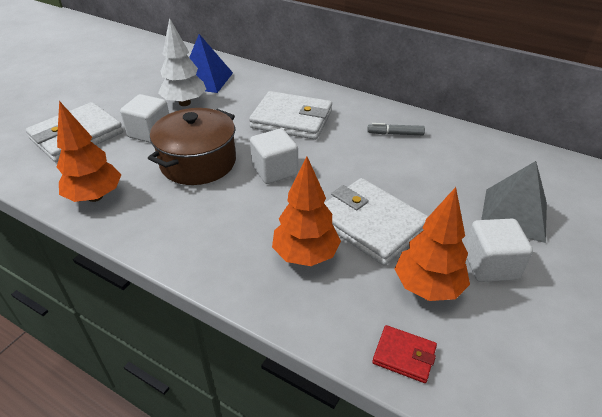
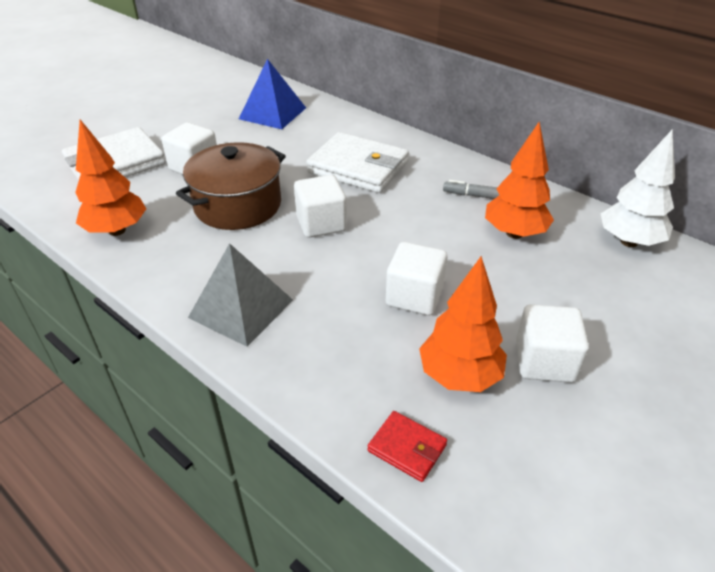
camera: 10 degrees right, 0 degrees up
(184, 103) = (242, 137): white tree -> white tree (628, 241)
(305, 255) = (328, 321): orange tree -> orange tree (514, 233)
(371, 224) = (414, 296): white wallet -> white cube
(514, 214) = (594, 306): grey pyramid -> grey pyramid (241, 308)

